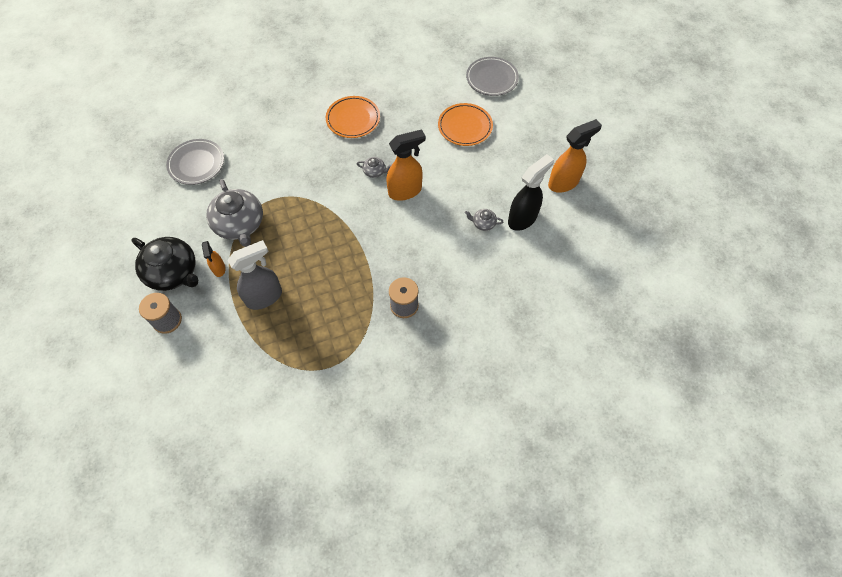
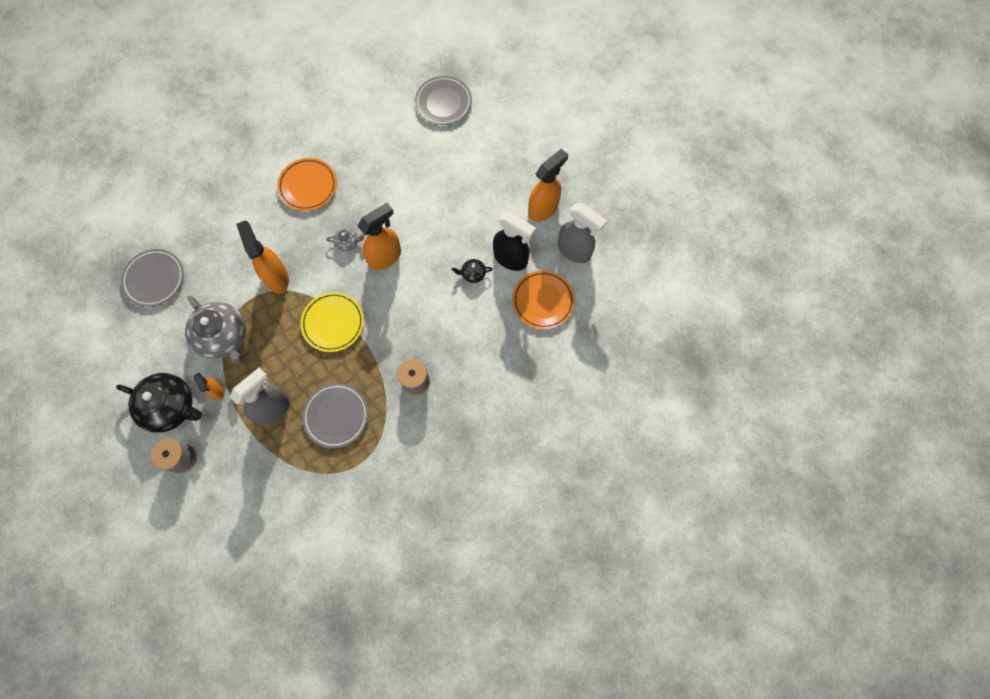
camera: 15 degrees left, 10 degrees up
(302, 185) = (276, 277): none -> orange spray bottle
(320, 318) = (336, 416): none -> grey plate
(341, 236) = (333, 323): none -> yellow plate
(465, 127) = (428, 167): orange plate -> orange plate (543, 301)
(483, 223) = (473, 274): grey teapot -> black teapot
(522, 218) = (511, 259): black spray bottle -> black spray bottle turned 90 degrees clockwise
(586, 225) = (574, 251): none -> grey spray bottle

